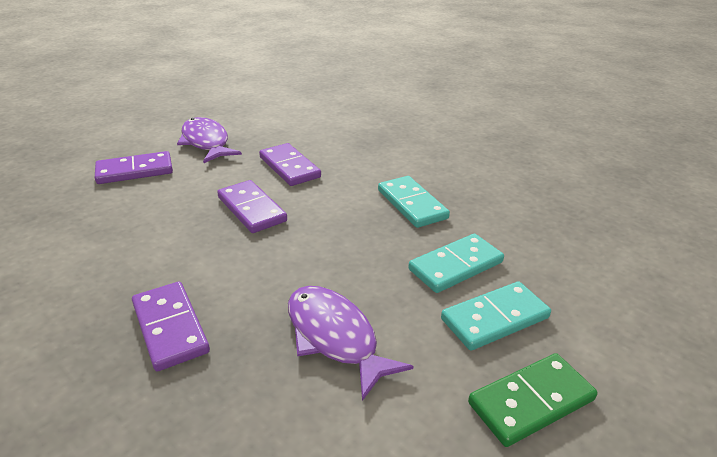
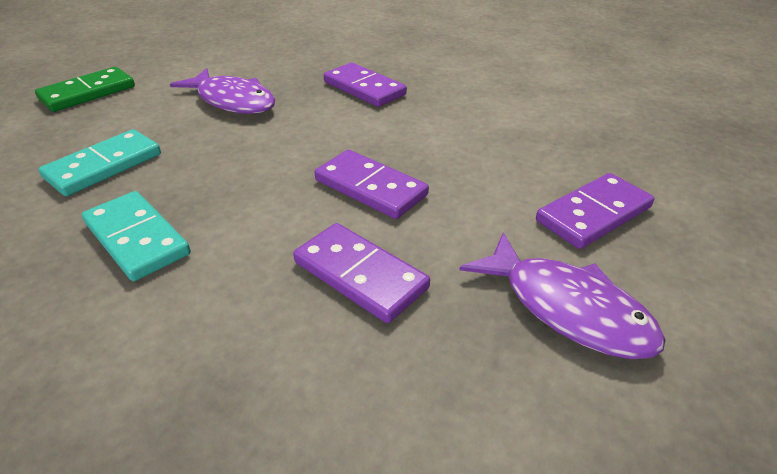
camera: 165 degrees right, 5 degrees up
(495, 319) = (86, 130): turquoise domino -> none

